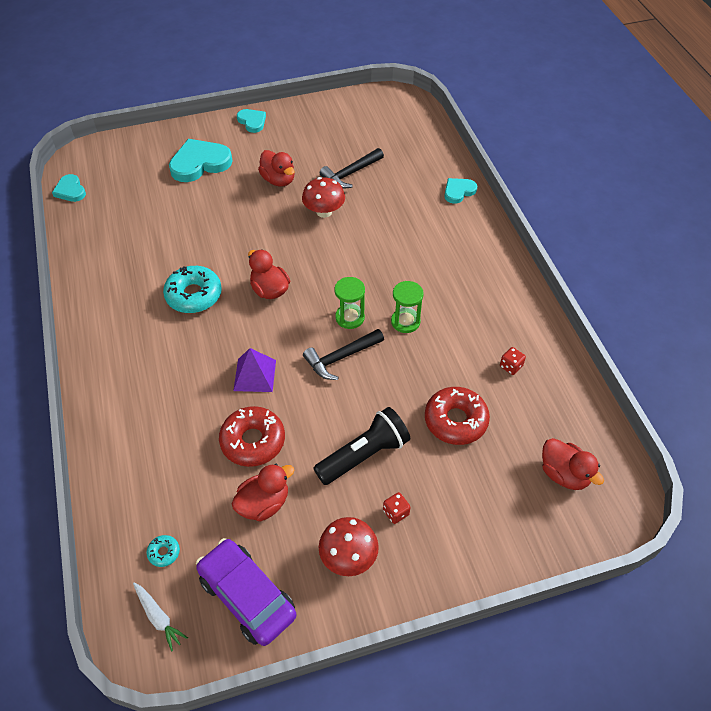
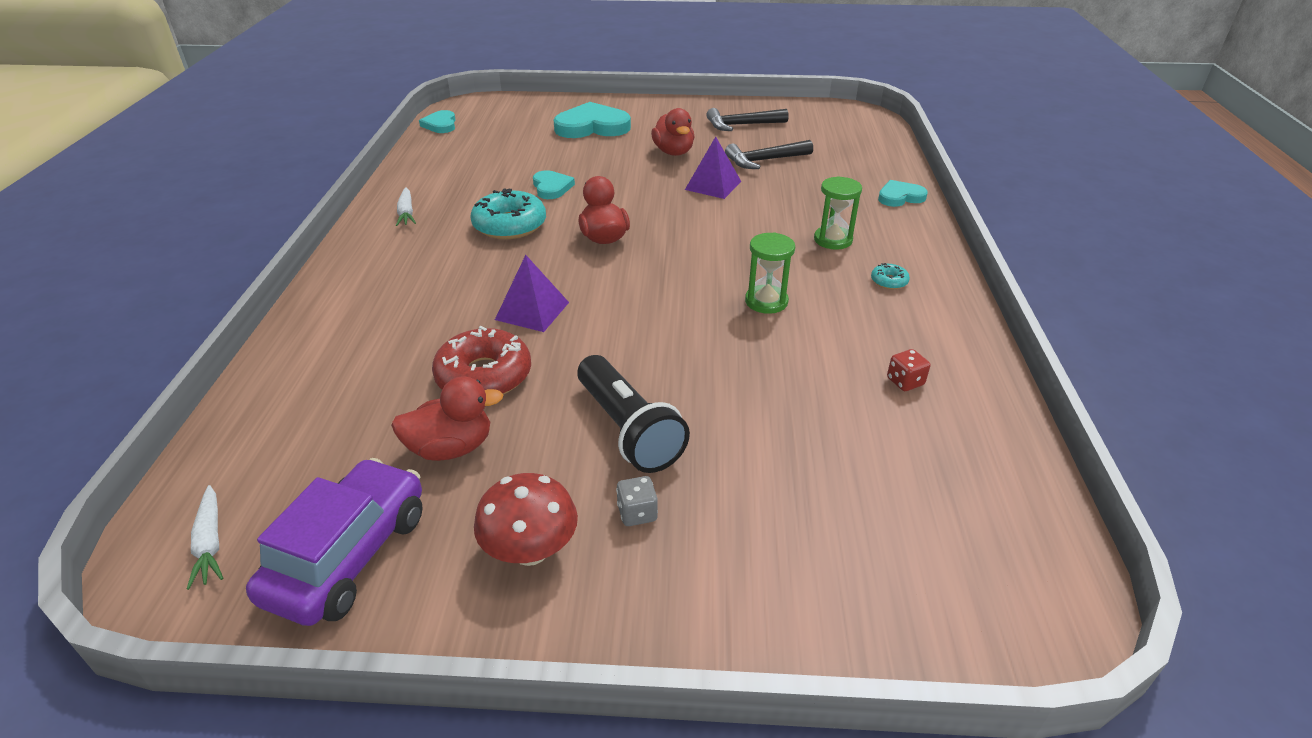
camera: 20 degrees right, 15 degrees down
(106, 303) = (406, 213): none -> white carrot
(164, 552) = (279, 466): turquoise donut -> turquoise donut (889, 281)
(247, 596) = (349, 556): purple car -> purple car turned 45 degrees clockwise
(252, 122) = (671, 106): turquoise heart -> turquoise heart (551, 187)
(324, 212) = (713, 185): red mushroom -> purple pyramid
(341, 357) = (656, 318): black hammer -> black hammer (742, 125)
(350, 317) = (691, 282): green hourglass -> green hourglass (833, 240)
(364, 455) = (628, 430): black flashlight -> black flashlight turned 75 degrees clockwise
(396, 512) = (637, 513): red dice -> grey dice
(455, 420) = (789, 424): red donut -> none
(564, 474) = (948, 540): red duck -> none

